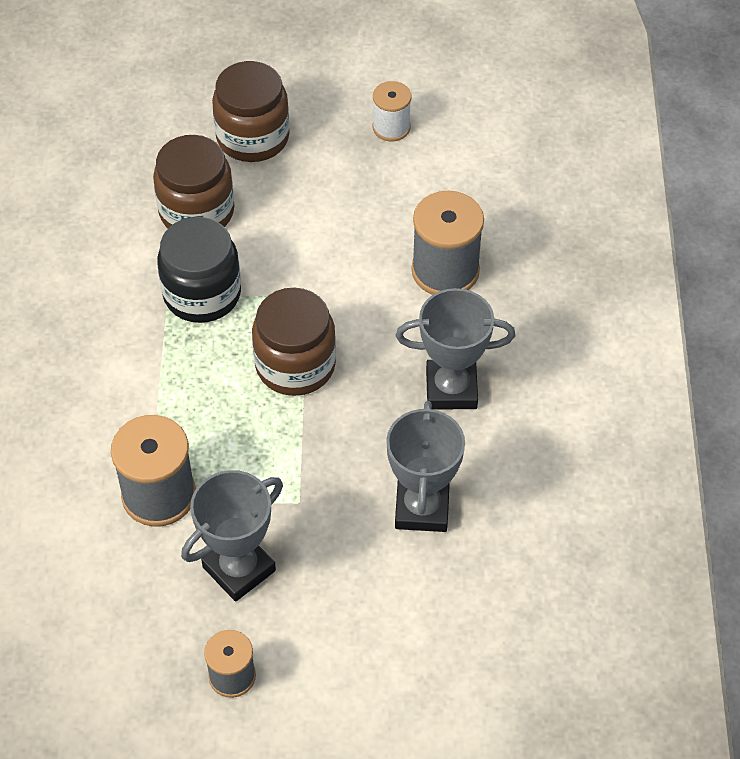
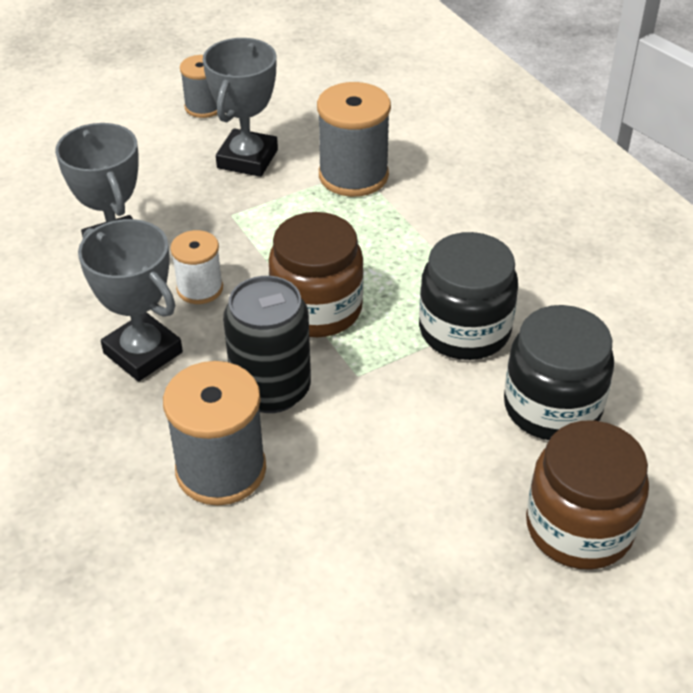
camera: 150 degrees right, 10 degrees down
(197, 211) = (552, 407): brown jar -> black jar
(375, 313) = (271, 389): none -> black can
(391, 127) = (418, 635): white spool -> white spool (200, 288)
(451, 389) = (143, 353): grey trophy -> grey trophy turned 75 degrees clockwise

